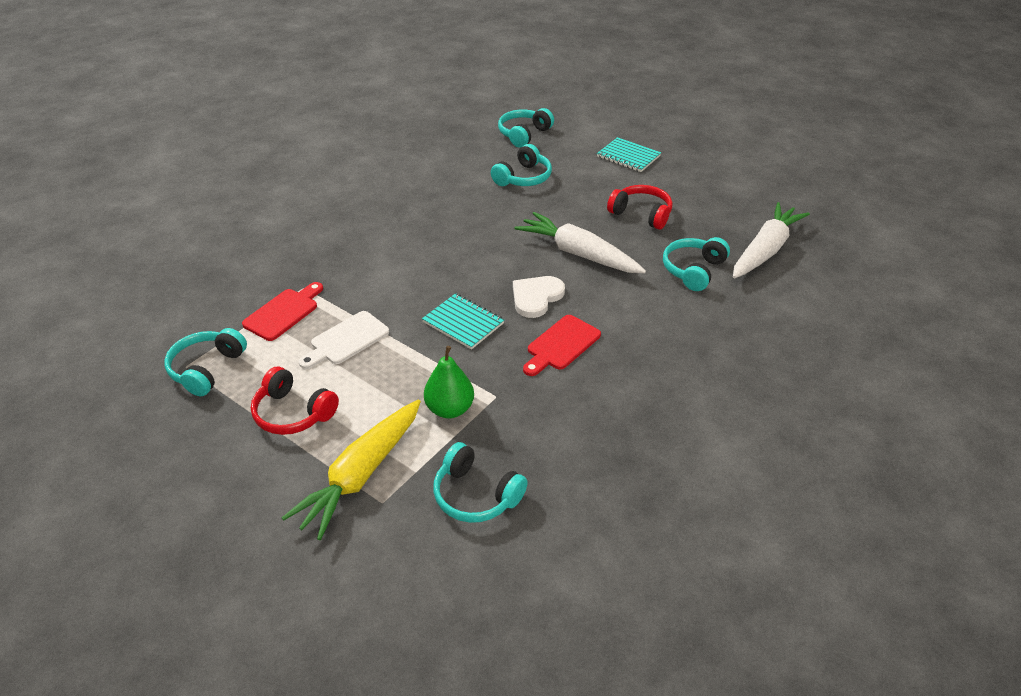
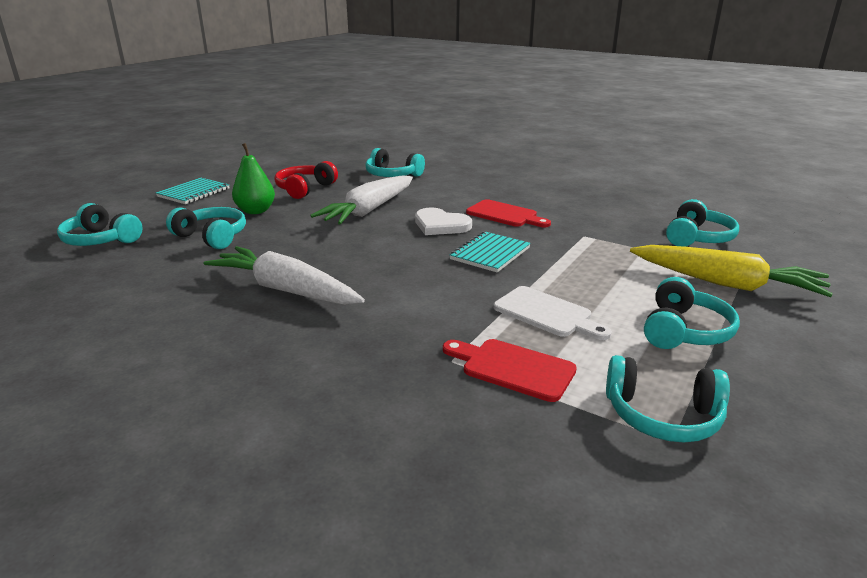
camera: 95 degrees left, 15 degrees down
(293, 413) = (684, 331): red headphones -> turquoise headphones
(450, 409) = (613, 252): green pear -> green pear (256, 211)
(765, 250) = (364, 157): white carrot -> white carrot (285, 290)

